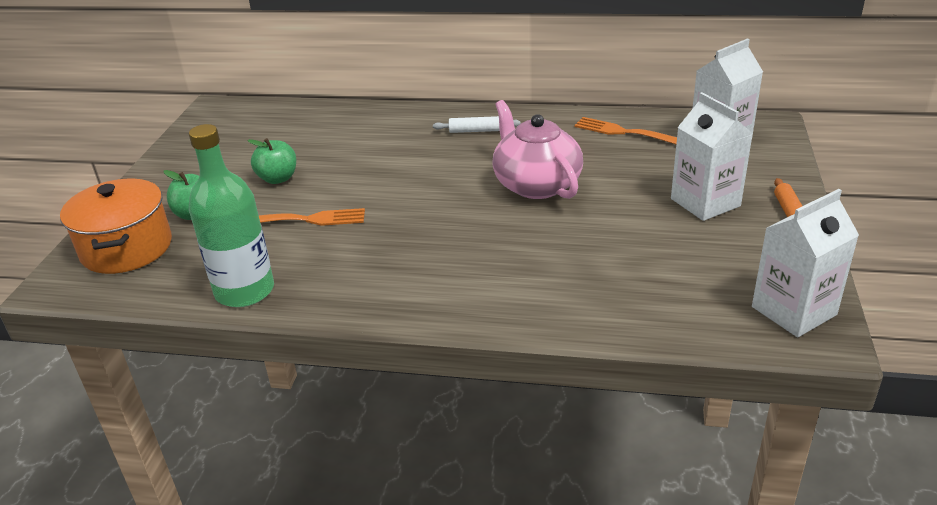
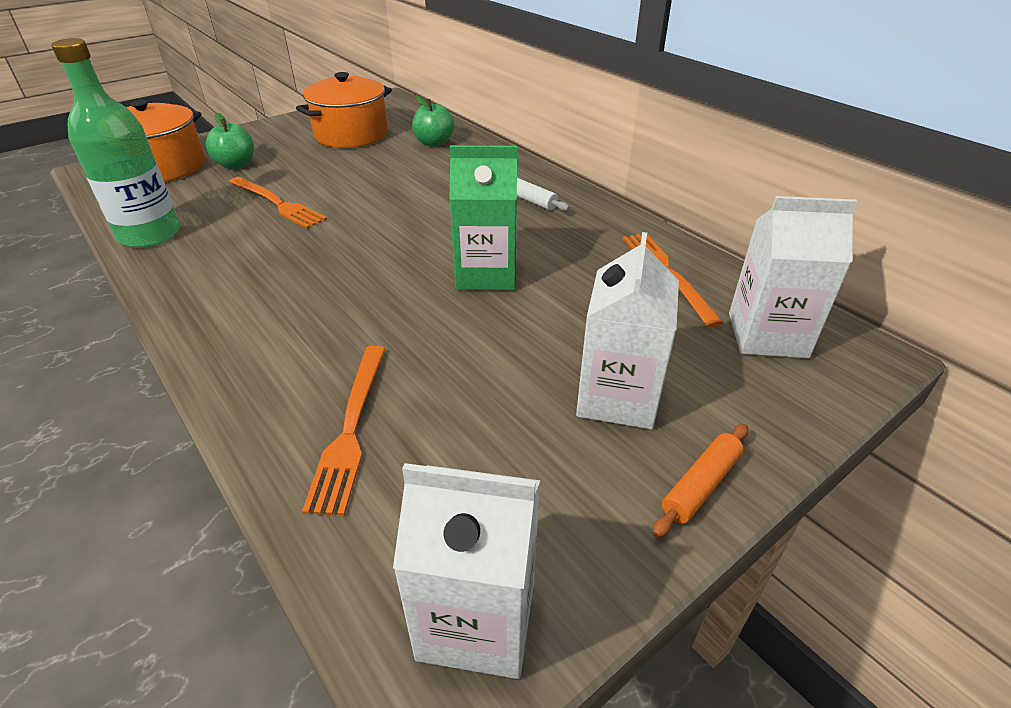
camera: 40 degrees right, 5 degrees up
(247, 148) = (351, 134): none -> orange pot
(278, 178) = (324, 165): green apple -> green apple (434, 142)
(536, 184) = (486, 273): pink teapot -> green carton
(615, 292) = (350, 429): none -> orange fork

